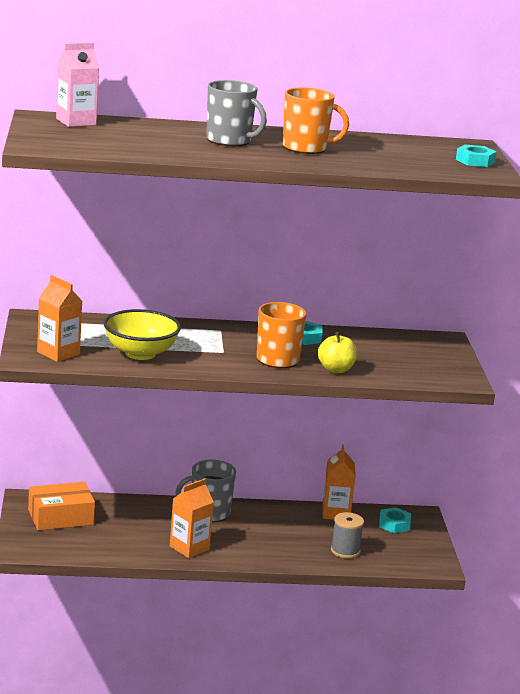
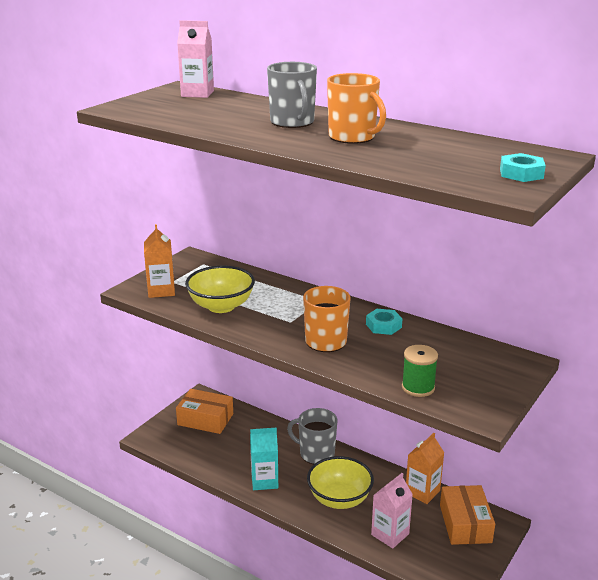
camera: 40 degrees right, 5 degrees up
(189, 548) = (264, 481): orange carton -> turquoise carton
(273, 540) = (339, 499): none -> yellow bowl
(336, 369) = (366, 366): yellow apple -> none
(345, 551) = (390, 534): grey spool -> pink carton
(394, 524) = (465, 523): turquoise nut -> orange box
(395, 374) = (418, 387): none -> green spool

